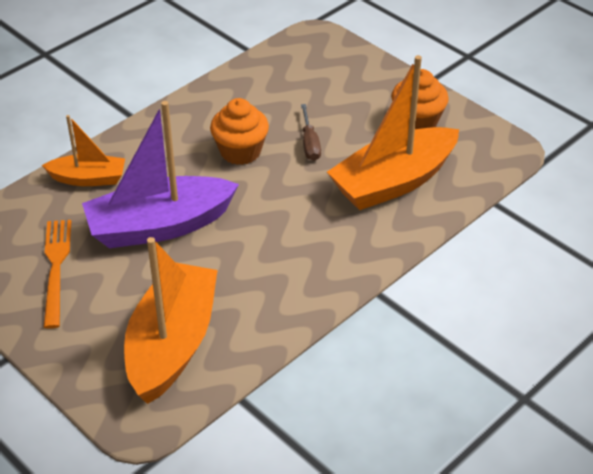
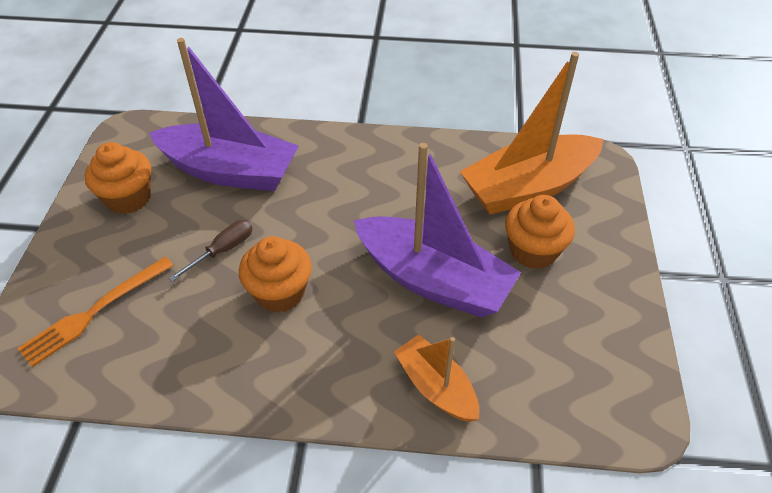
camera: 130 degrees left, 5 degrees up
(56, 268) = (556, 313): orange fork -> orange fork (94, 312)
(114, 296) = (533, 251): none -> orange cupcake
(393, 182) = (230, 171): orange boat -> purple boat

